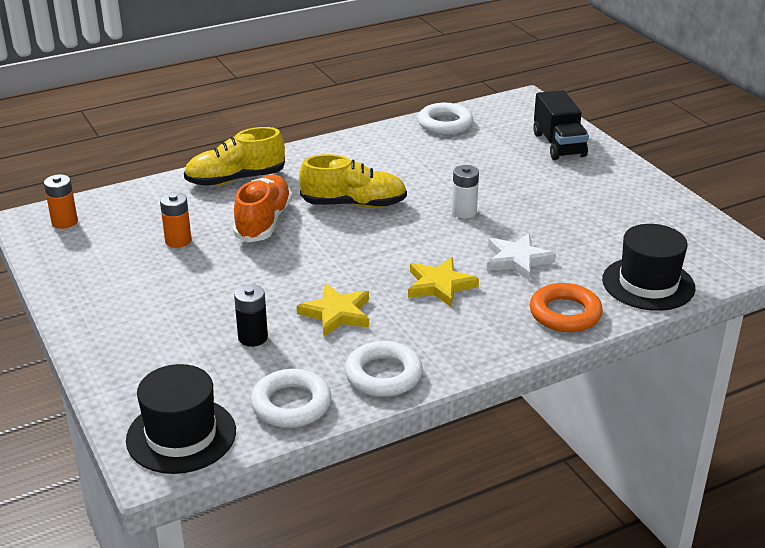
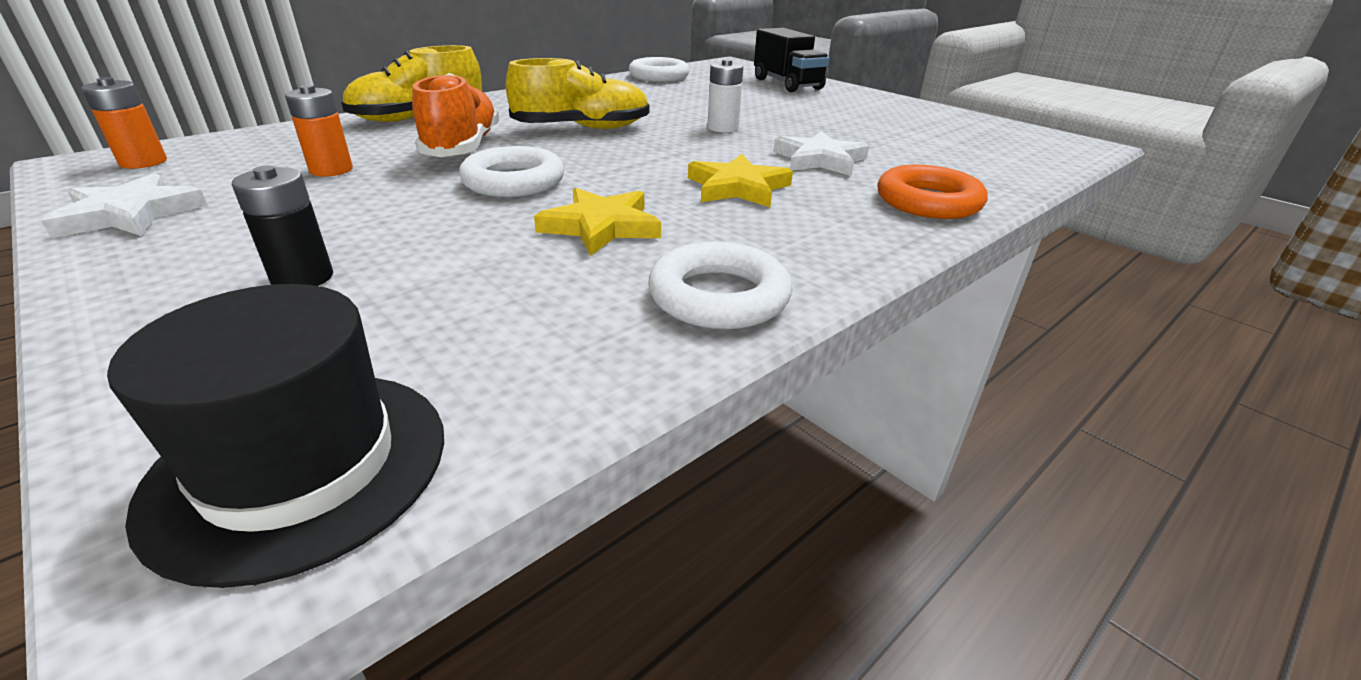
camera: 15 degrees left, 0 degrees up
(73, 274) = (130, 214): none -> white star
(253, 338) = (463, 268): black battery -> black battery (303, 278)
(291, 404) = (562, 364): white ring -> white ring (513, 181)
(648, 284) = (995, 169): black hat -> none

